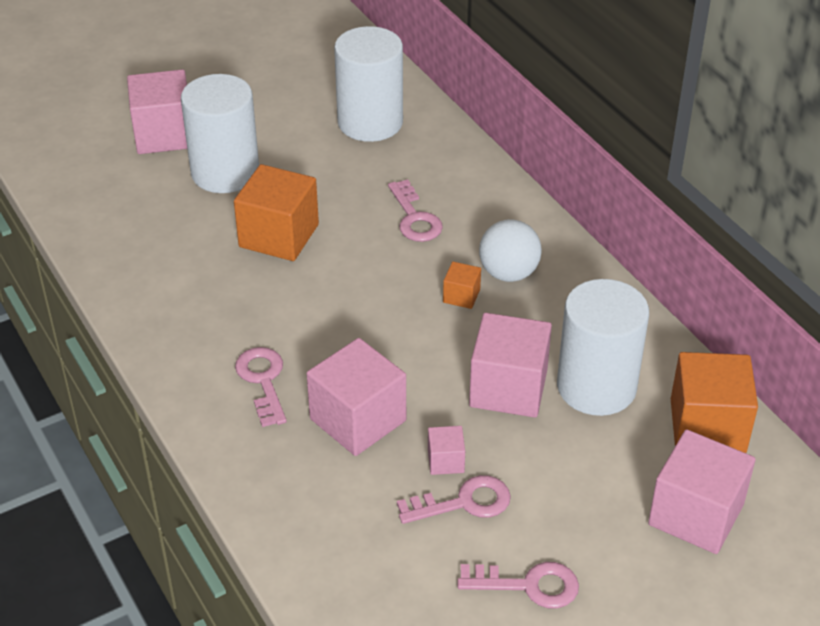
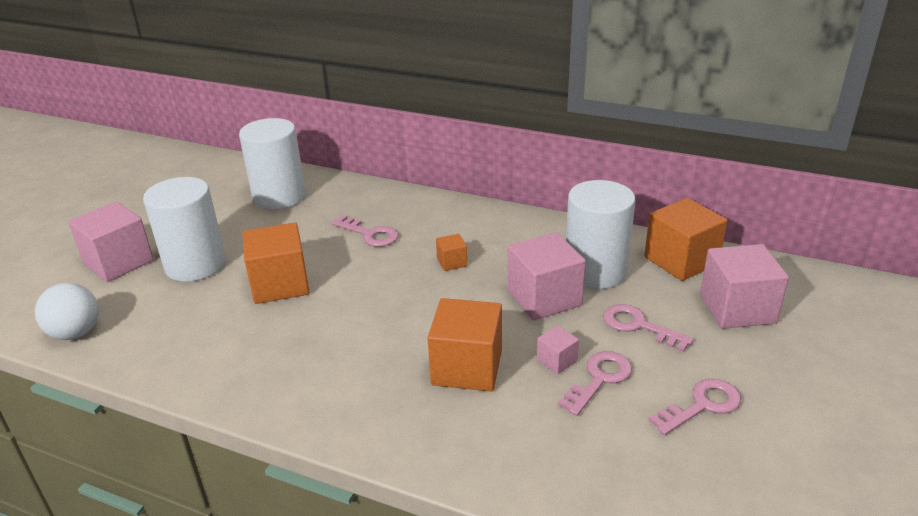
camera: 35 degrees left, 10 degrees down
(263, 381) = (367, 379): pink key -> pink key (639, 326)
(358, 420) = (467, 367): pink cube -> orange cube
(508, 273) = (467, 237): white ball -> white ball (75, 333)

